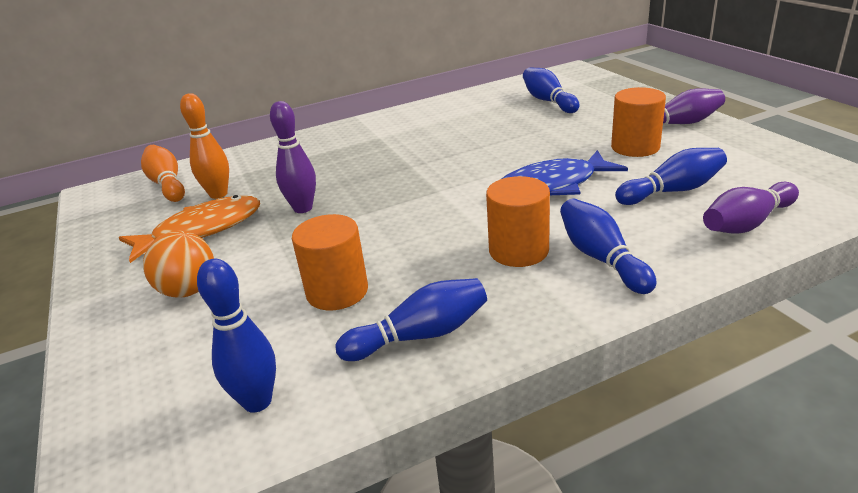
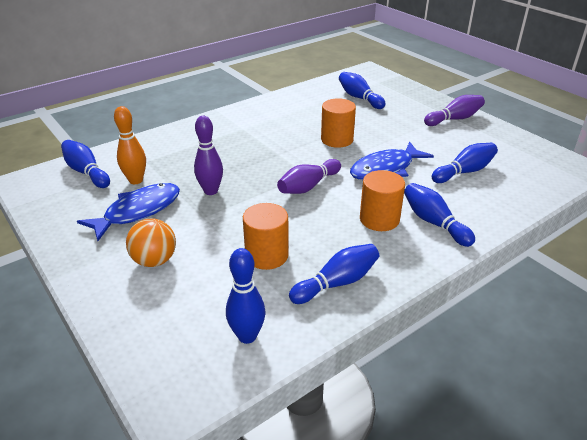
camera: 15 degrees left, 5 degrees up
(167, 184) = (86, 172): orange bowling pin -> blue bowling pin
(202, 230) = (138, 211): orange fish -> blue fish
(635, 147) = (431, 138): orange cylinder -> orange cylinder (337, 139)
(747, 223) = (515, 194): purple bowling pin -> purple bowling pin (308, 186)

